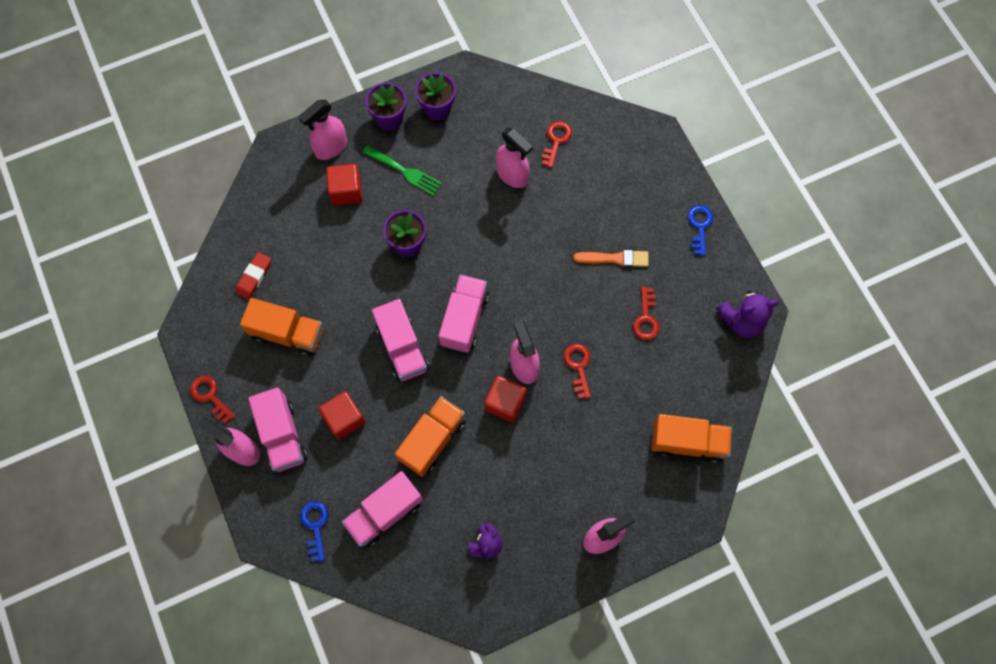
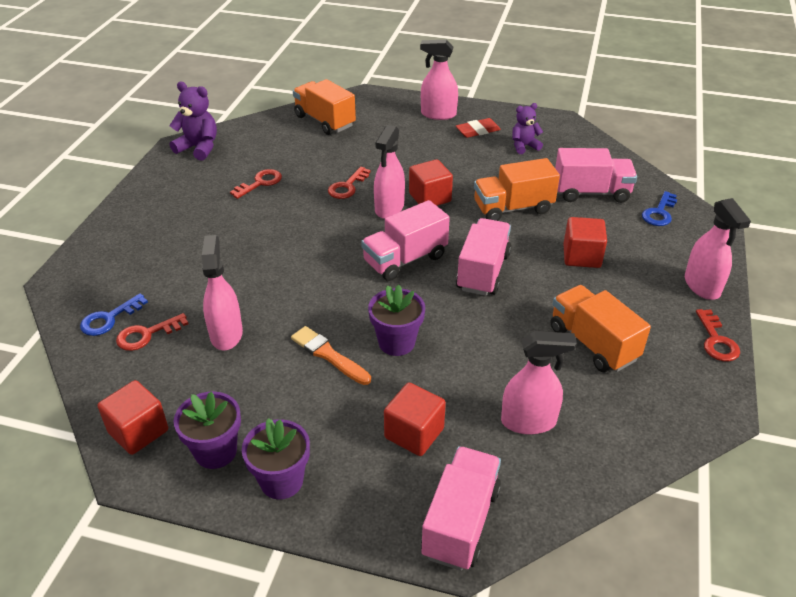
camera: 140 degrees left, 30 degrees down
(254, 277) = (598, 415): red eraser -> red eraser (478, 131)
(282, 435) = (652, 276): pink truck -> pink truck (461, 522)
(331, 147) = (386, 497): pink spray bottle -> pink spray bottle (528, 421)
(405, 171) = (327, 410): green fork -> none
(488, 90) = (138, 431): none -> red cube
(614, 259) = (230, 225): orange brush -> orange brush (328, 355)
(699, 226) = (137, 206): blue key -> blue key (109, 319)

